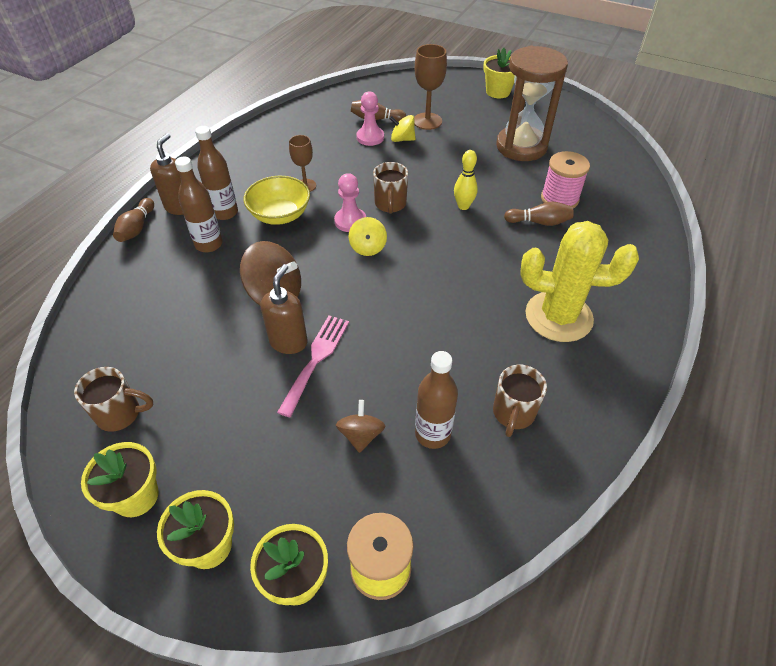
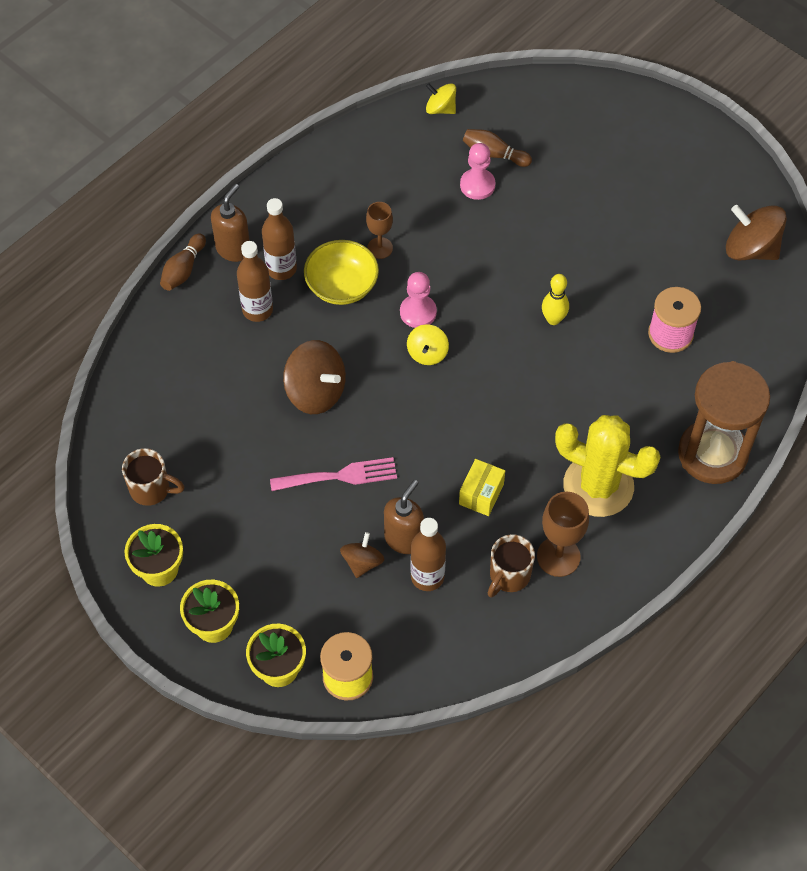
camera: 15 degrees right, 10 degrees up
(289, 342) = (318, 450): brown soap dispenser -> brown soap dispenser (404, 539)
(316, 359) = (340, 476): pink fork -> pink fork turned 45 degrees clockwise
(390, 204) = (470, 298): brown mug -> none
(402, 139) = (516, 197): yellow spinning top -> yellow spinning top (440, 108)
(427, 121) = (558, 172): brown goblet -> brown goblet (558, 556)
(456, 346) = (481, 494): none -> yellow box
(498, 92) = (671, 136): yellow flower pot -> none
(521, 147) = (660, 241): brown hourglass -> brown hourglass (712, 454)
(539, 222) = (631, 362): brown bowling pin -> none
(588, 140) = (750, 249): none -> brown spinning top

